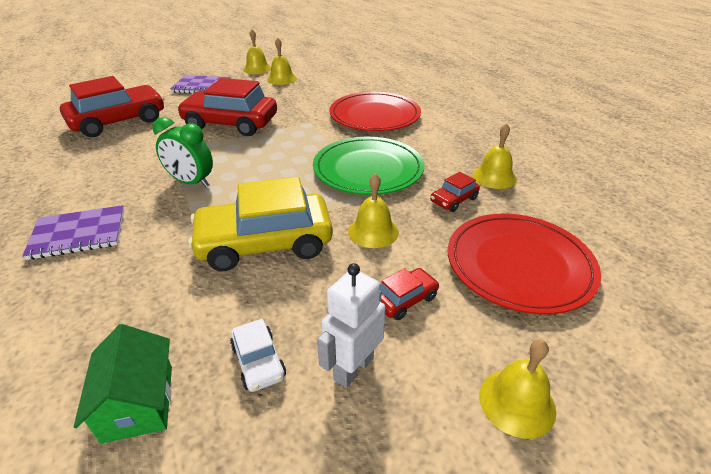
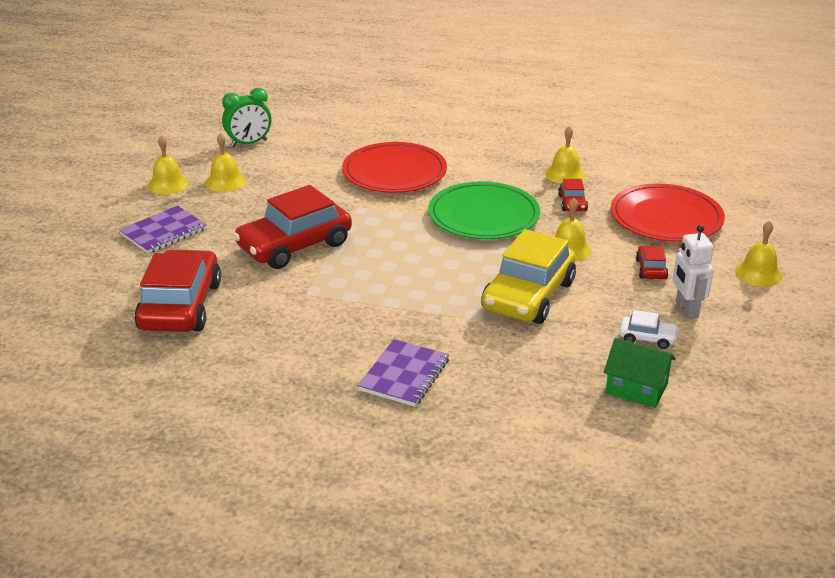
camera: 50 degrees left, 5 degrees down
(191, 182) = (388, 300): green clock -> green clock (249, 143)

